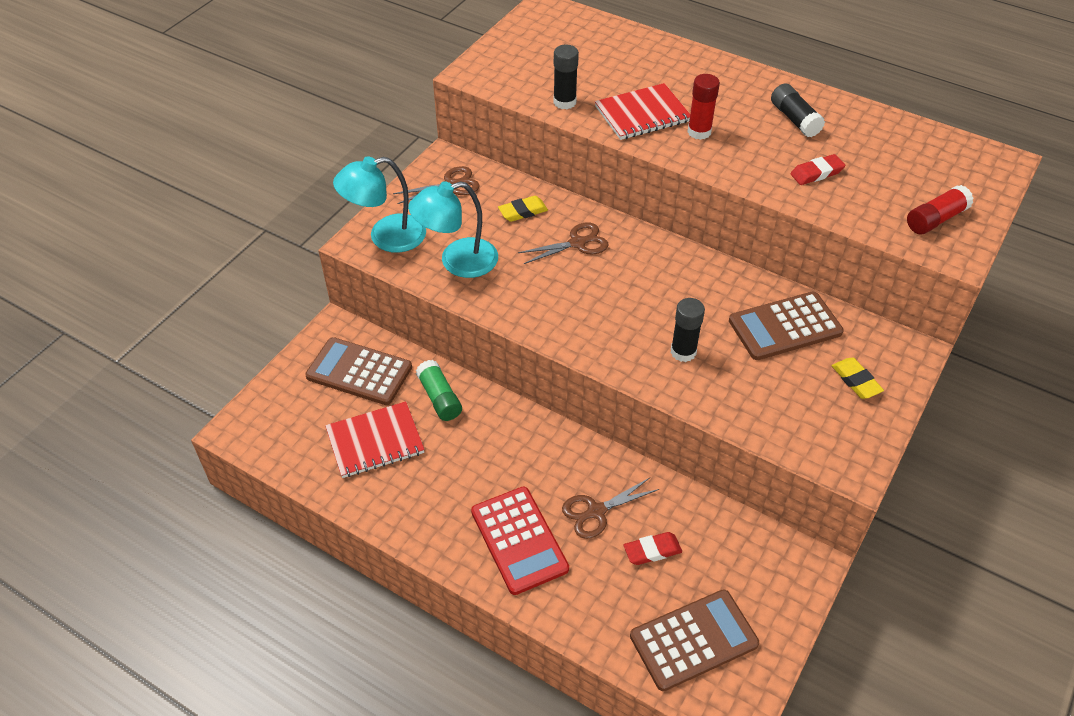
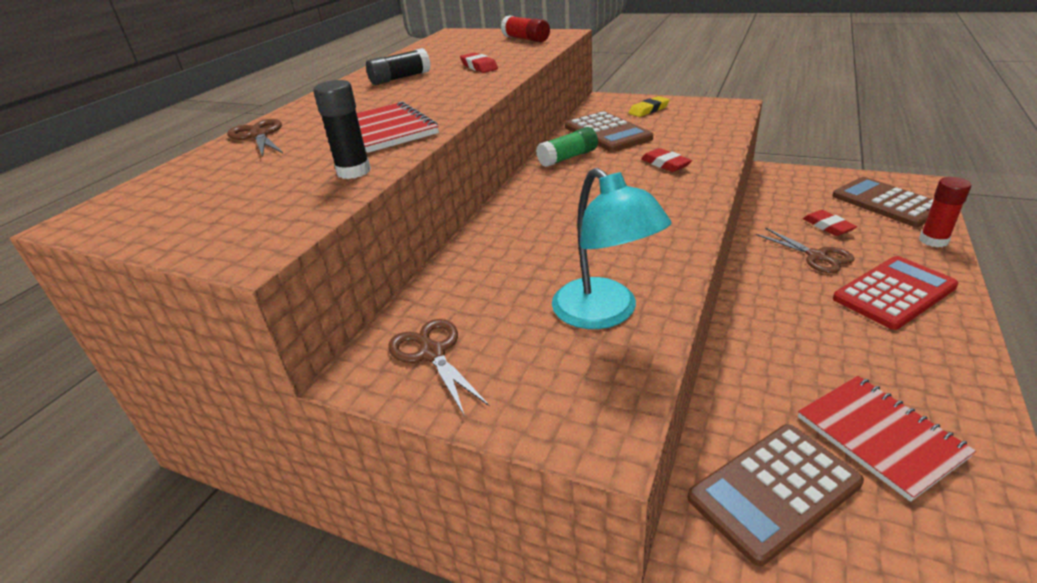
camera: 95 degrees left, 15 degrees down
(359, 372) = (773, 490): brown calculator -> brown calculator turned 45 degrees clockwise
(386, 237) = (577, 403): turquoise lamp -> none
(439, 398) = (761, 387): green glue stick -> green glue stick (568, 158)
(523, 212) = (485, 276): yellow eraser -> none
(578, 243) = (535, 231): brown scissors -> brown scissors (258, 135)
(683, 352) = (665, 164): black glue stick -> red eraser
(699, 132) = (420, 105): red glue stick -> red glue stick (933, 240)

